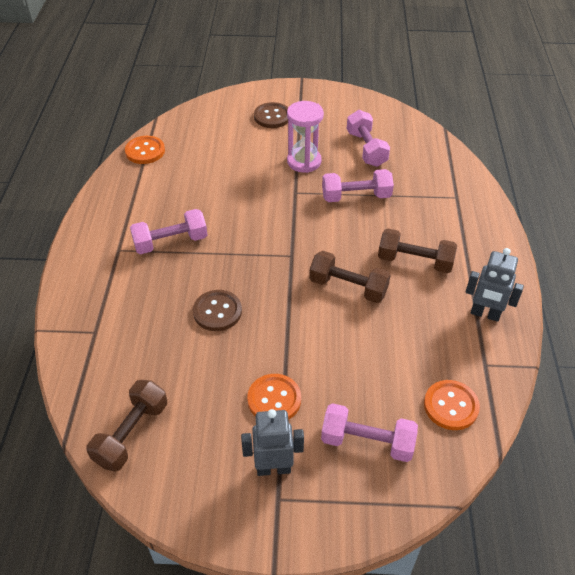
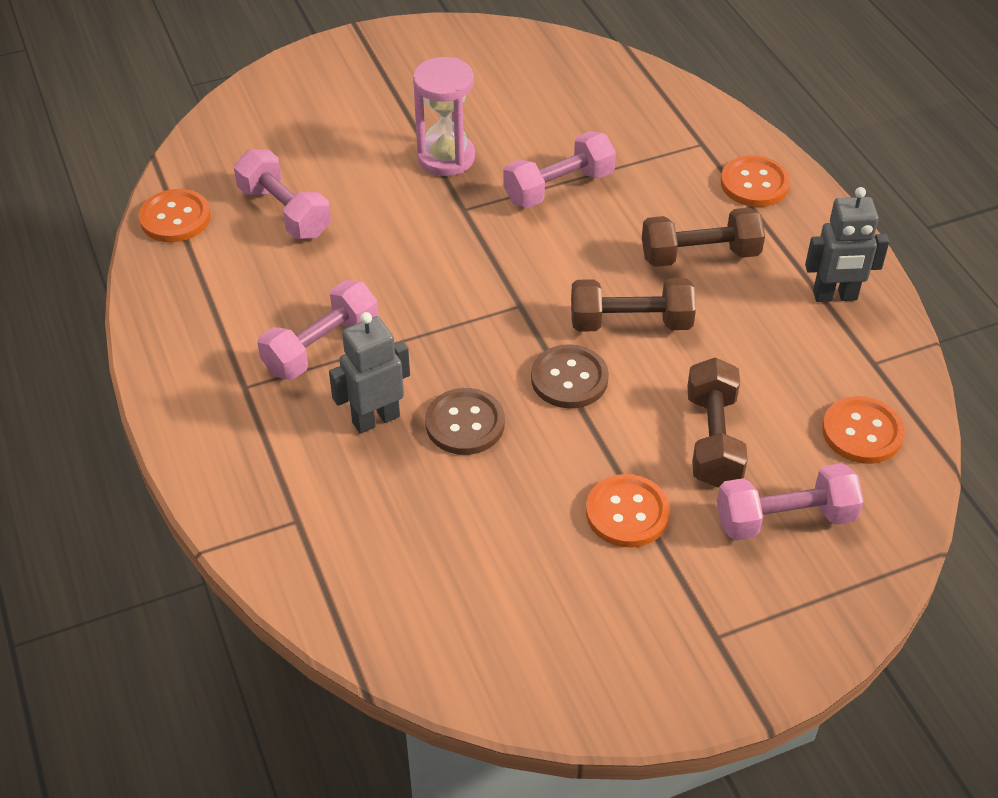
camera: 25 degrees left, 0 degrees up
(131, 433) = (457, 637): brown dumbbell -> brown dumbbell (713, 439)
(272, 116) = (348, 100): brown button -> brown button (569, 379)
(273, 468) = (685, 601): grey robot -> grey robot (375, 419)
(366, 149) = (528, 109): pink dumbbell -> pink dumbbell (284, 212)
(474, 230) = (754, 184): none -> orange button

